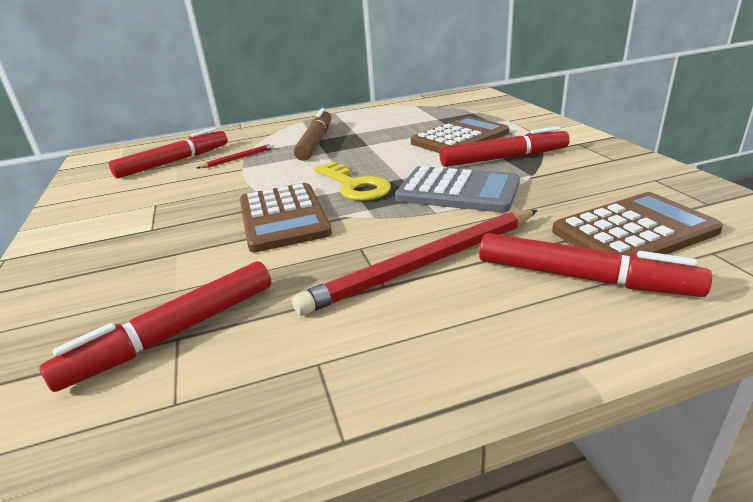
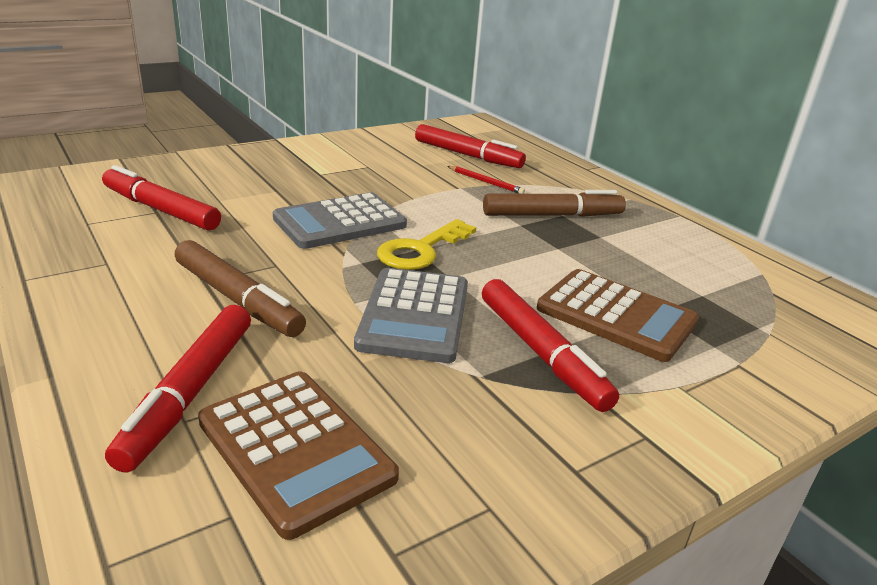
camera: 70 degrees right, 0 degrees up
(283, 217) = (340, 222): brown calculator -> grey calculator
(425, 264) = (237, 299): red pencil -> brown marker

